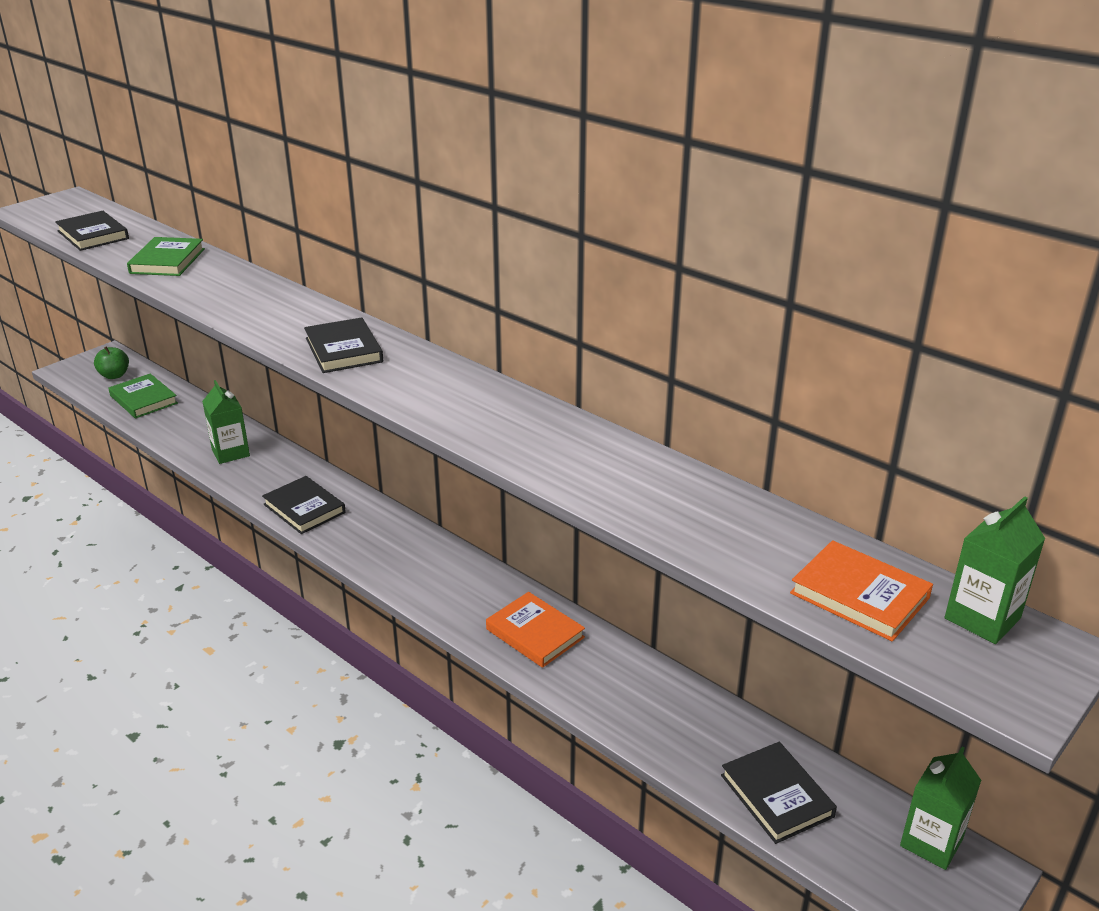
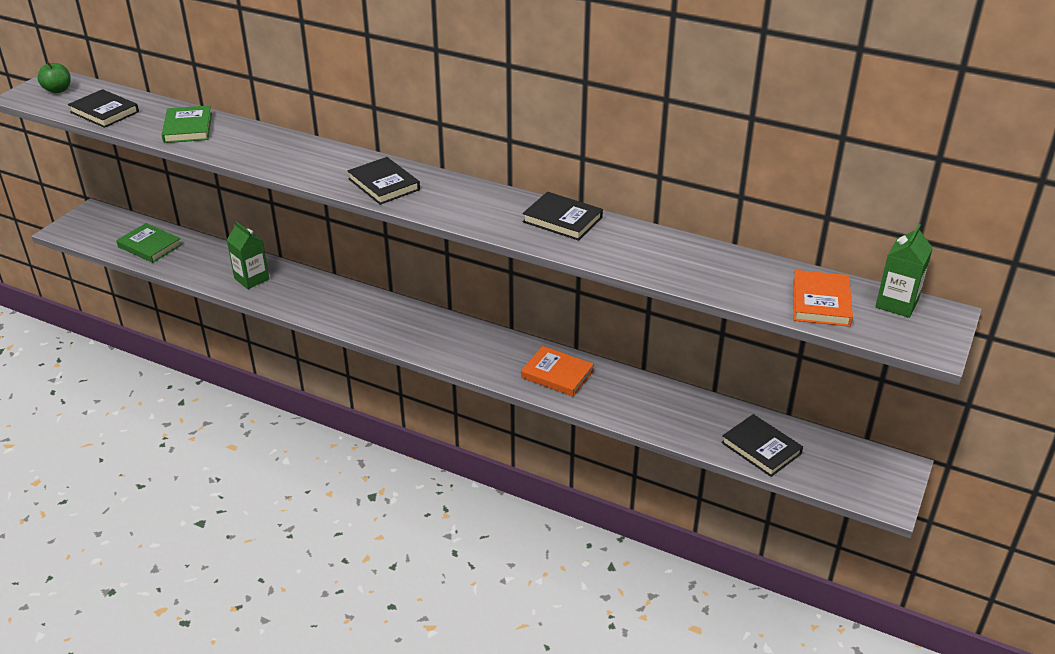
camera: 15 degrees left, 5 degrees up
(114, 375) = (110, 229): green apple -> green apple (58, 90)
(304, 508) = (337, 313): black book -> black book (562, 220)
(859, 595) = (820, 302): orange book -> orange book turned 75 degrees clockwise
(931, 842) = (864, 457): green carton -> none

